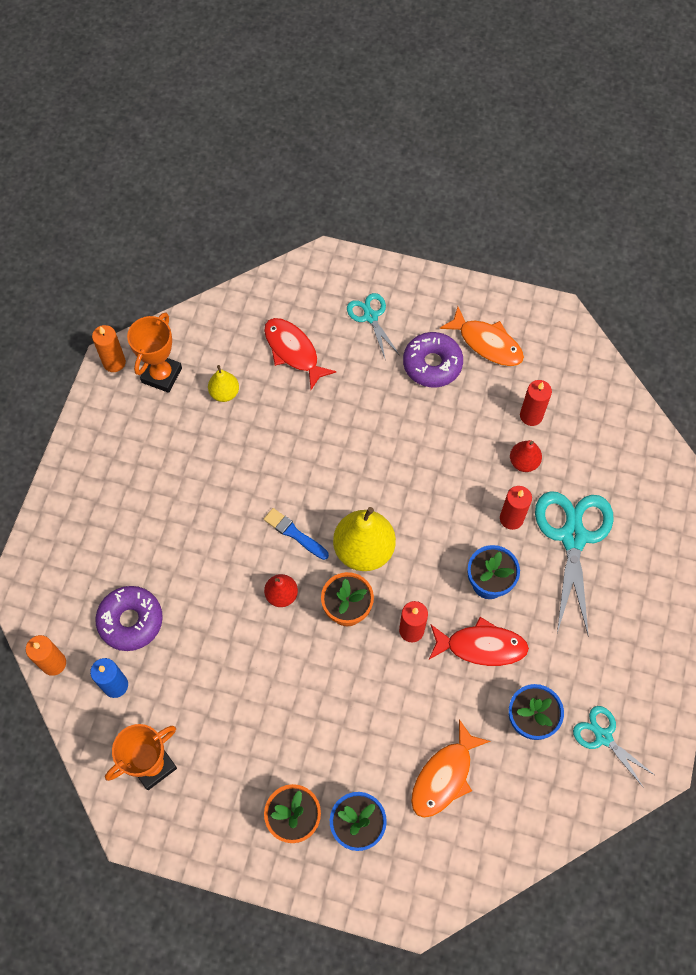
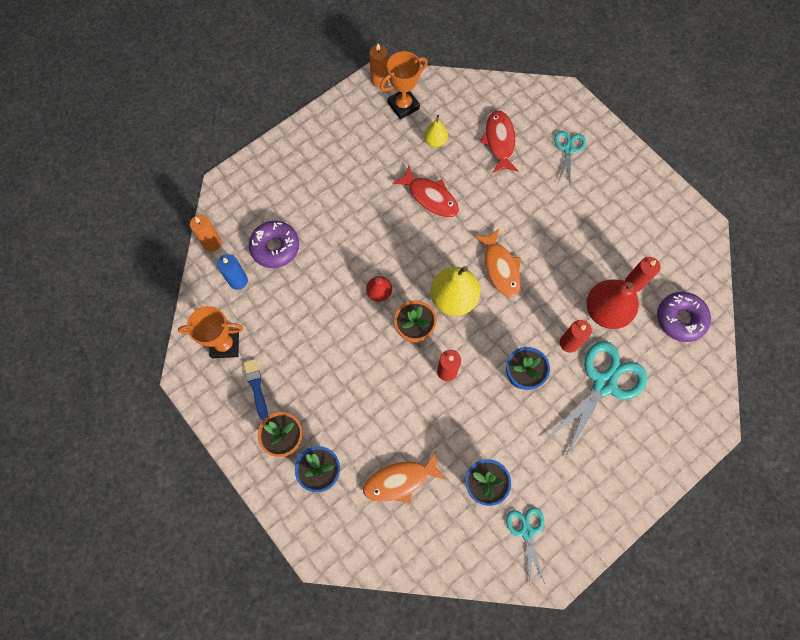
camera: 35 degrees right, 5 degrees up
(294, 533) = (415, 259): blue brush -> blue brush (256, 387)
(432, 364) = (588, 206): purple donut -> purple donut (680, 319)
(481, 646) = (486, 413): red fish -> red fish (430, 197)
(487, 343) = (638, 215): orange fish -> orange fish (500, 268)
(523, 462) = (605, 311): red pear -> red pear, size x1.88

